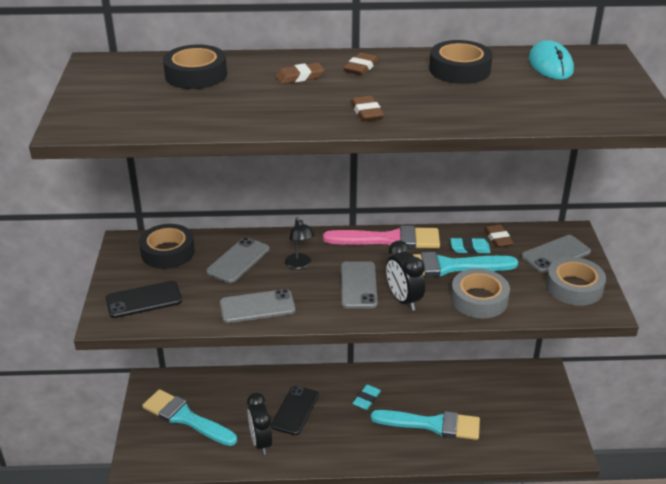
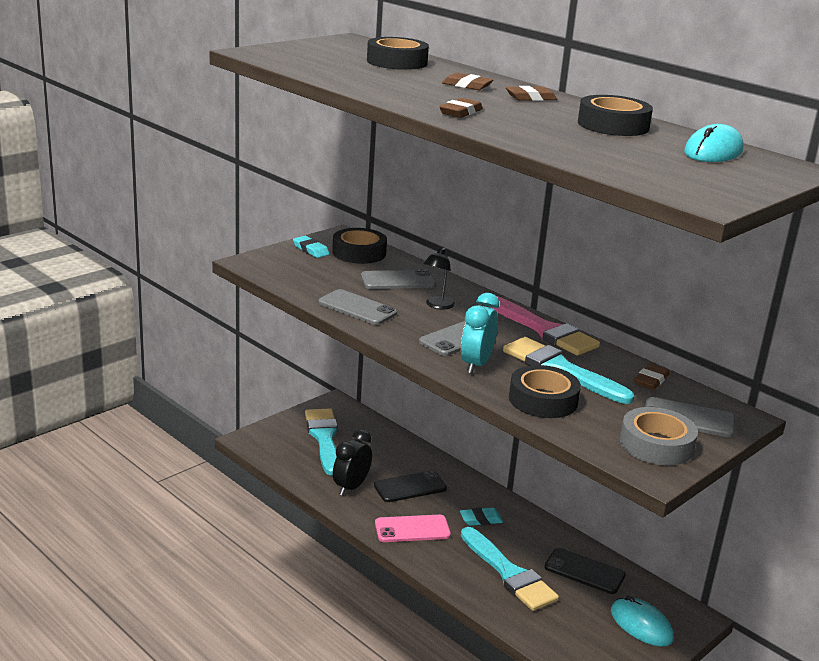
camera: 45 degrees right, 10 degrees down
(144, 300) = (292, 266): black phone -> black phone (584, 571)
(341, 441) = (412, 529): none -> pink phone
(403, 300) = (476, 364): black clock -> turquoise clock
(470, 248) = (607, 371): turquoise eraser -> turquoise eraser (311, 250)
(479, 299) = (543, 400): grey tape -> black tape
(531, 399) = (641, 625): none -> turquoise mouse

